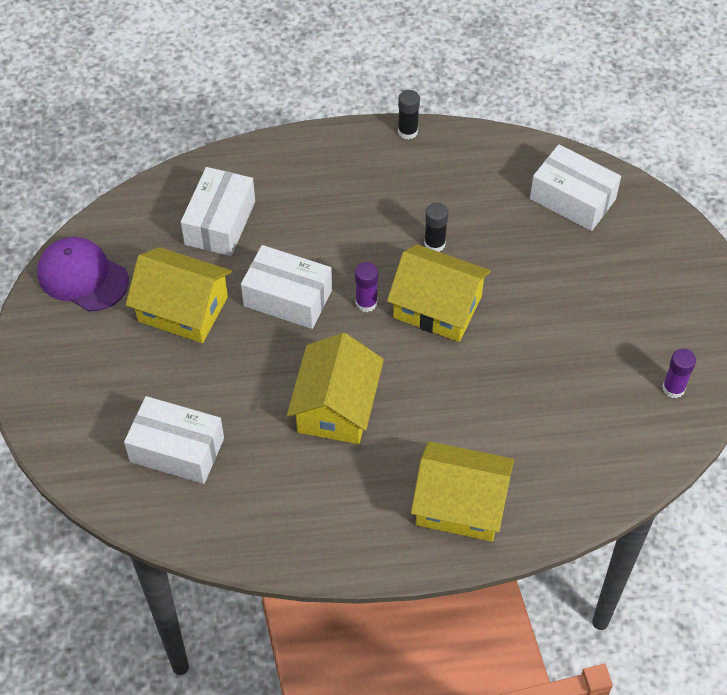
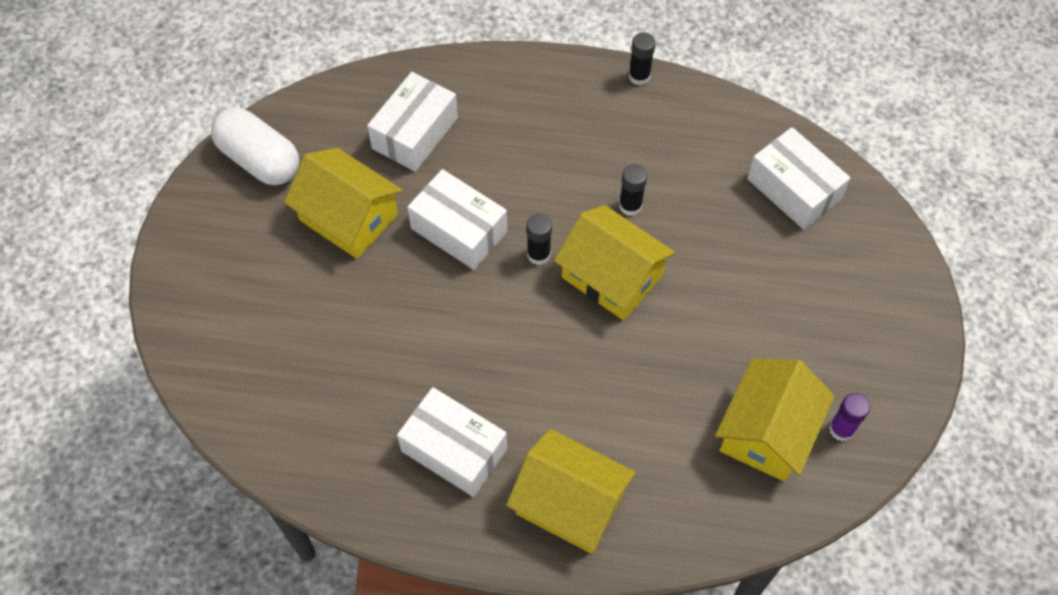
camera: 15 degrees right, 5 degrees up
(82, 277) = (259, 160): purple cap -> white capsule
(177, 450) = (295, 368): white box -> white box (454, 450)
(336, 406) = (472, 361): yellow house -> yellow house (767, 431)
(366, 303) = (538, 254): purple glue stick -> black glue stick

